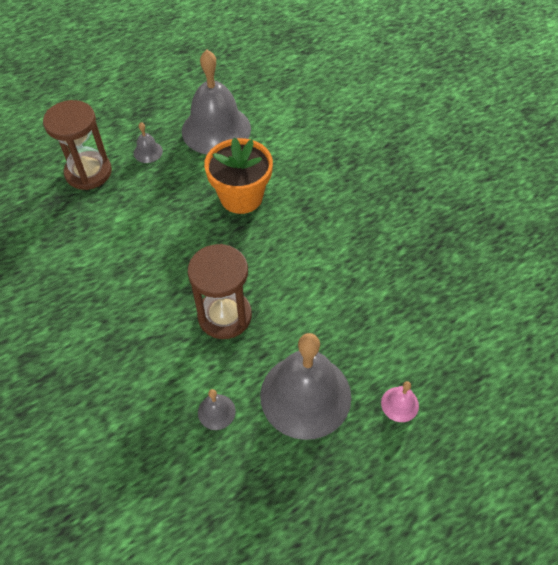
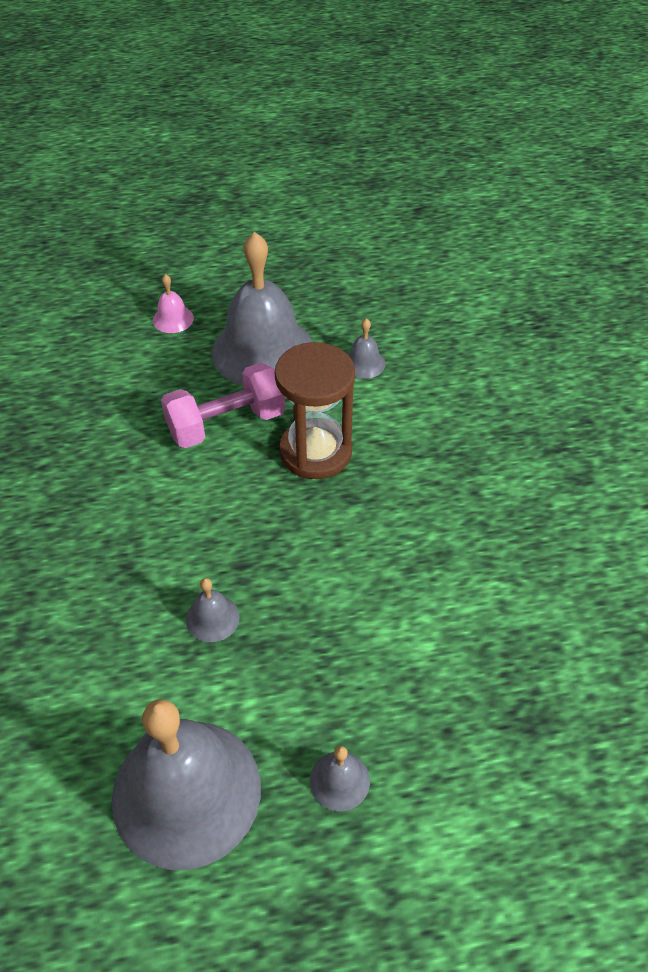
camera: 160 degrees left, 5 degrees down
(88, 172) = (465, 768): brown hourglass -> none
(241, 197) = (212, 618): orange flower pot -> grey bell
(298, 317) = (226, 424): none -> pink dumbbell

